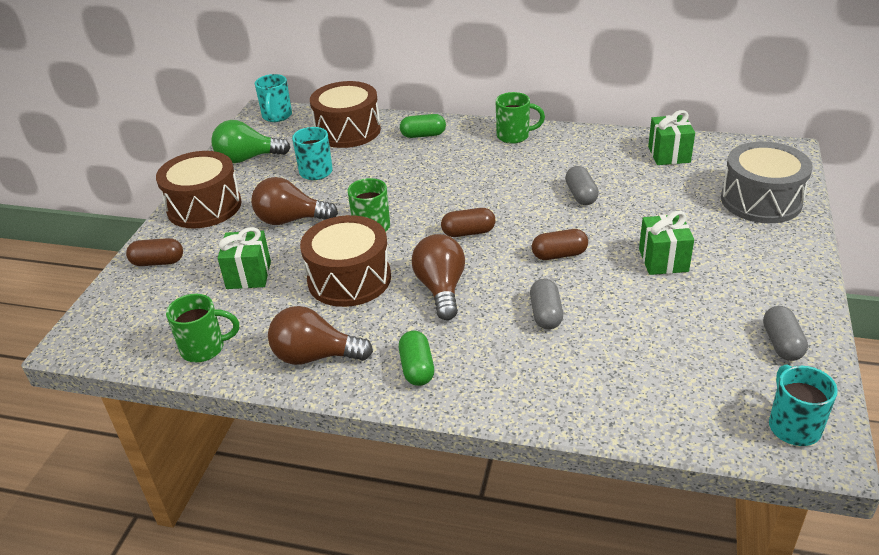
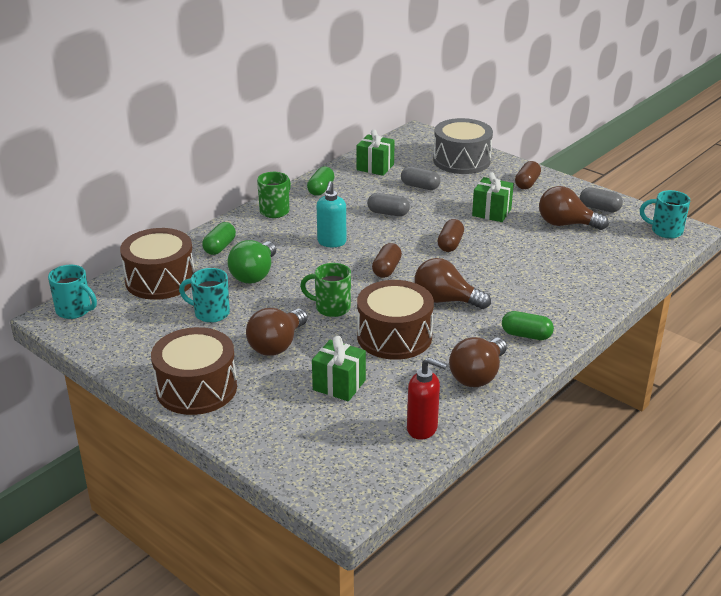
camera: 65 degrees left, 5 degrees down
(158, 262) = (265, 434): brown capsule -> brown capsule (527, 183)
(205, 348) = (422, 429): green mug -> red soap dispenser
(247, 158) = (137, 345): green light bulb -> green light bulb (254, 275)
(488, 185) = (331, 242): none -> turquoise soap dispenser
(545, 314) = (510, 270): grey capsule -> grey capsule (420, 186)
(583, 143) = (321, 189): none -> green capsule
(702, 326) = (566, 224): none -> brown light bulb

